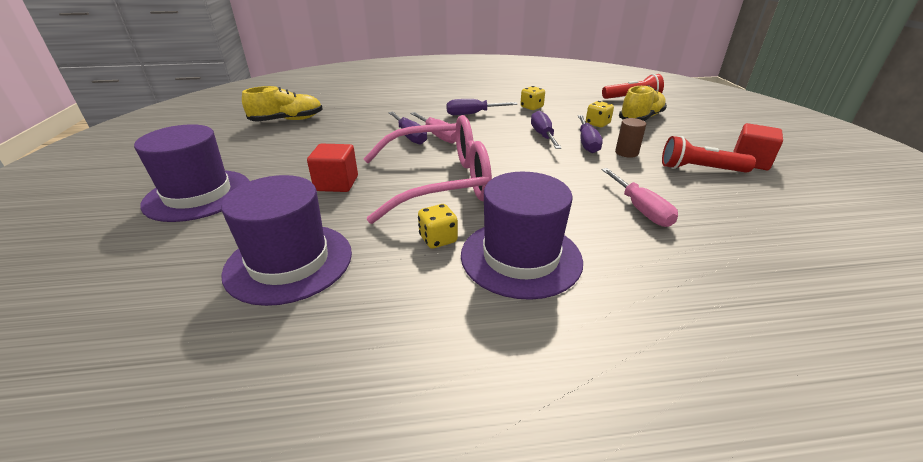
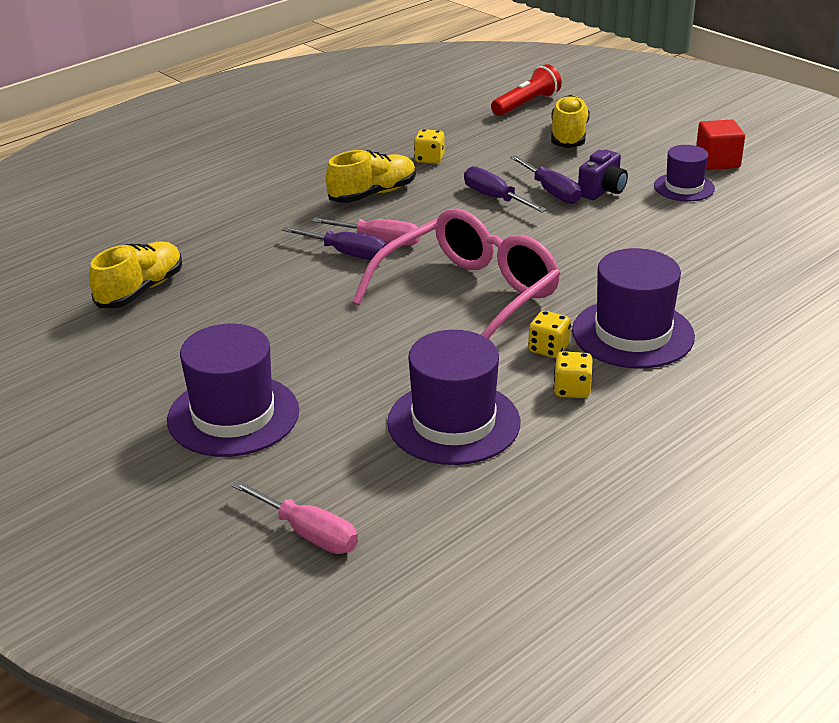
camera: 35 degrees left, 0 degrees up
(336, 183) = (364, 340): red cube -> none
(472, 114) = (372, 194): purple screwdriver -> yellow shoe
(597, 124) = (533, 160): yellow dice -> yellow dice (572, 390)
(626, 153) = (602, 191): brown cylinder -> purple camera
(640, 209) = (676, 251): pink screwdriver -> pink screwdriver (308, 533)
(699, 169) = (684, 187): red flashlight -> purple hat

